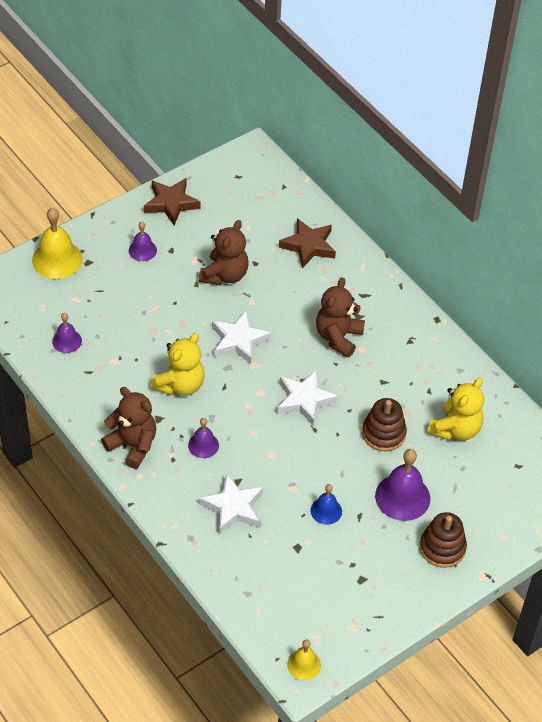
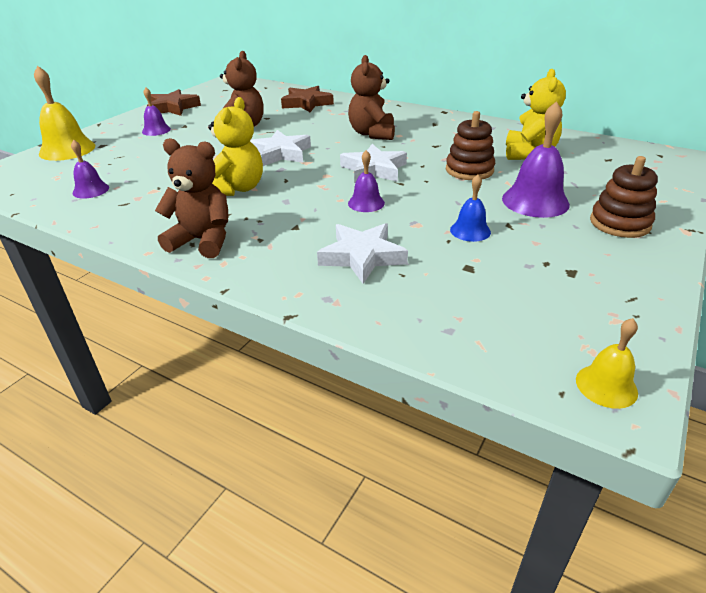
camera: 20 degrees left, 15 degrees down
(203, 445) = (290, 220): purple bell -> purple bell (366, 203)

